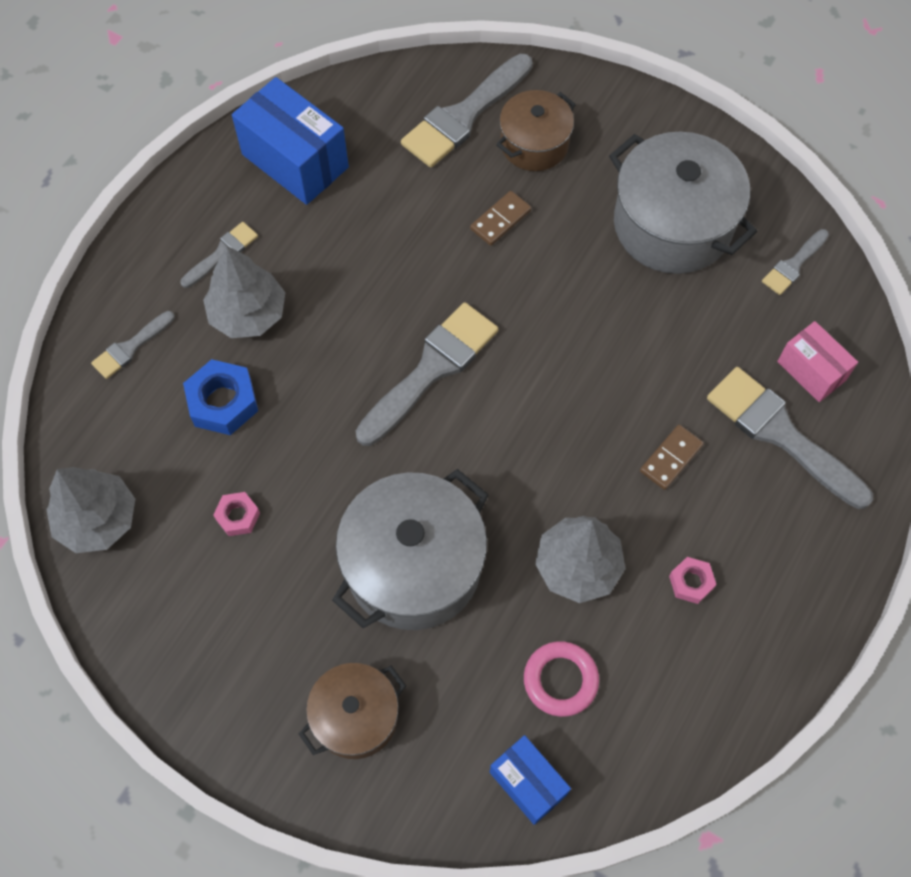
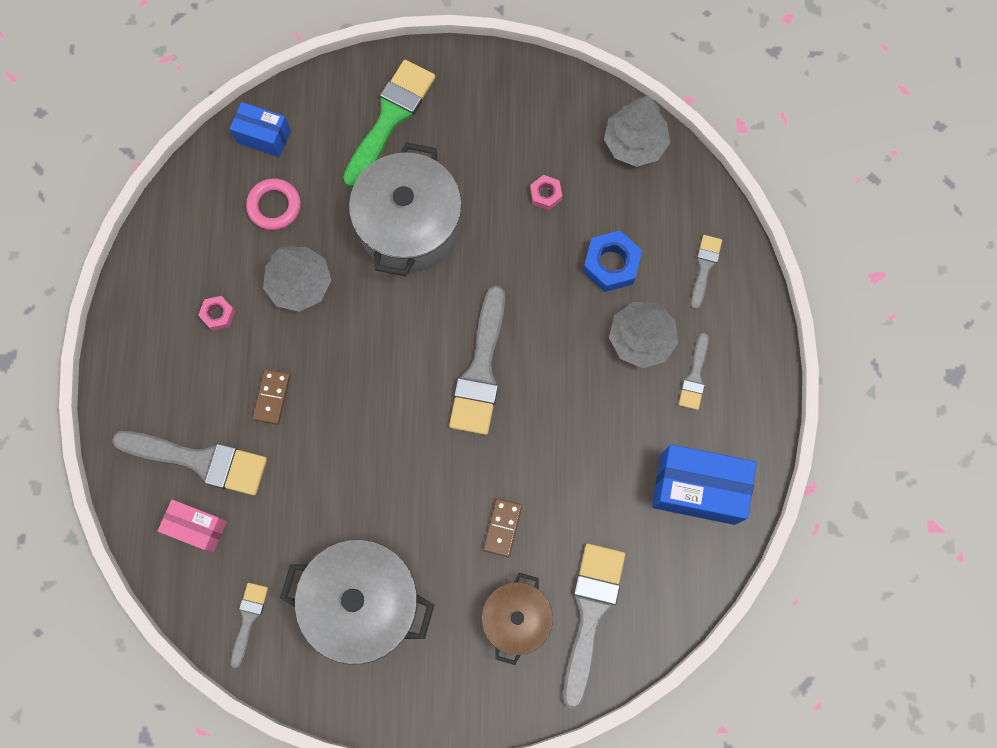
camera: 150 degrees right, 10 degrees up
(355, 717) = (390, 118): brown pot -> green brush

